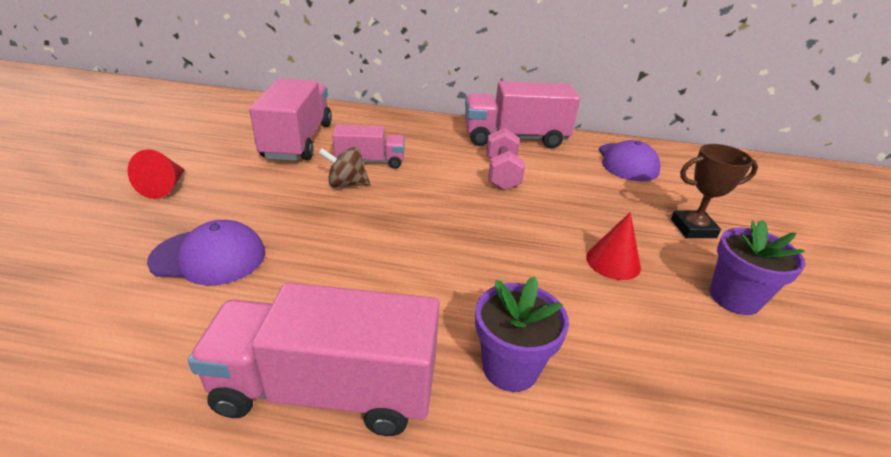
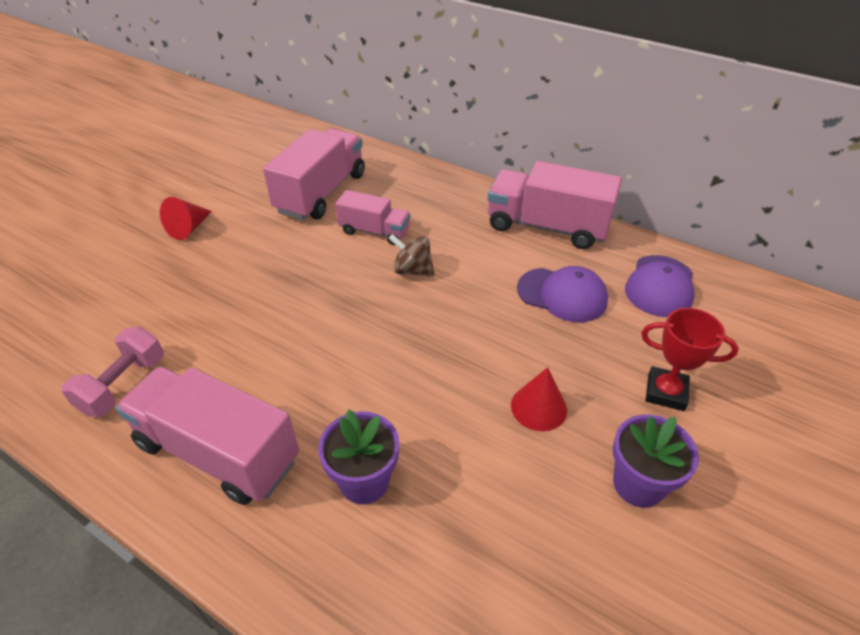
camera: 25 degrees right, 10 degrees up
(209, 257) = (191, 309): purple cap -> purple cap (562, 295)
(346, 184) = (337, 255): brown spinning top -> brown spinning top (412, 270)
(502, 174) = (498, 273): pink dumbbell -> pink dumbbell (123, 385)
(693, 228) = (665, 392): brown trophy -> red trophy

